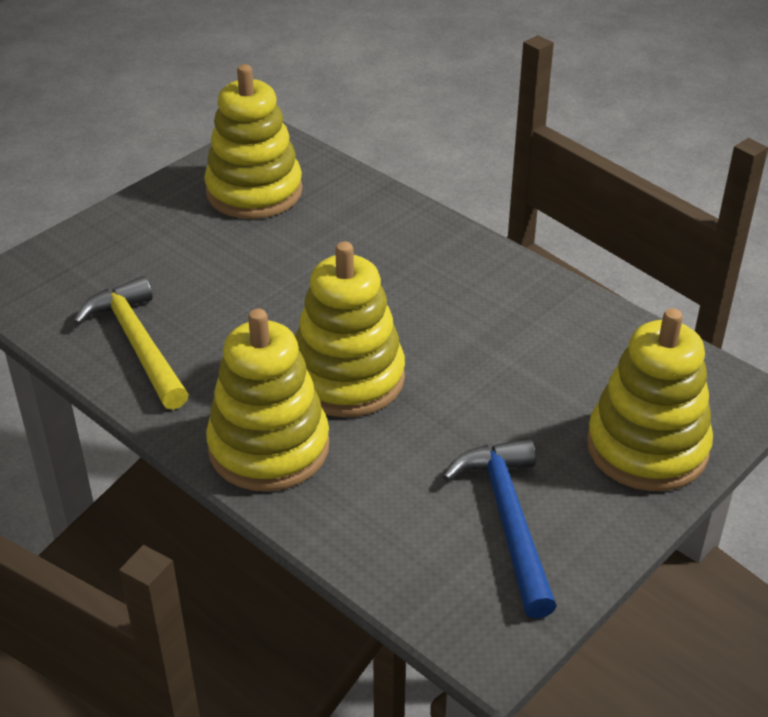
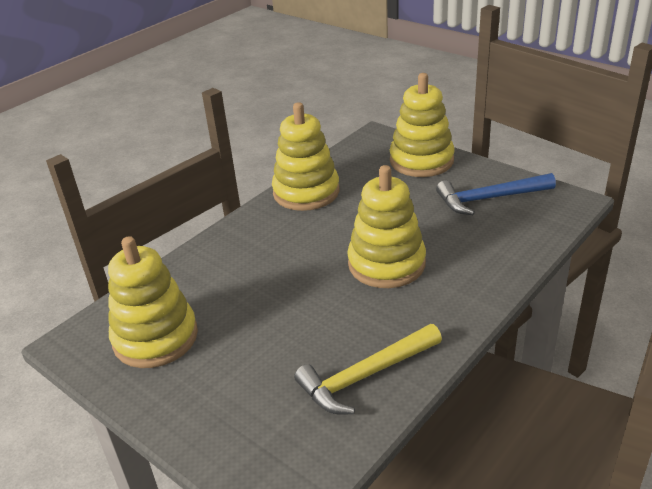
camera: 90 degrees left, 5 degrees down
(269, 447) = (461, 290): yellow stacking toy -> yellow stacking toy (306, 192)

